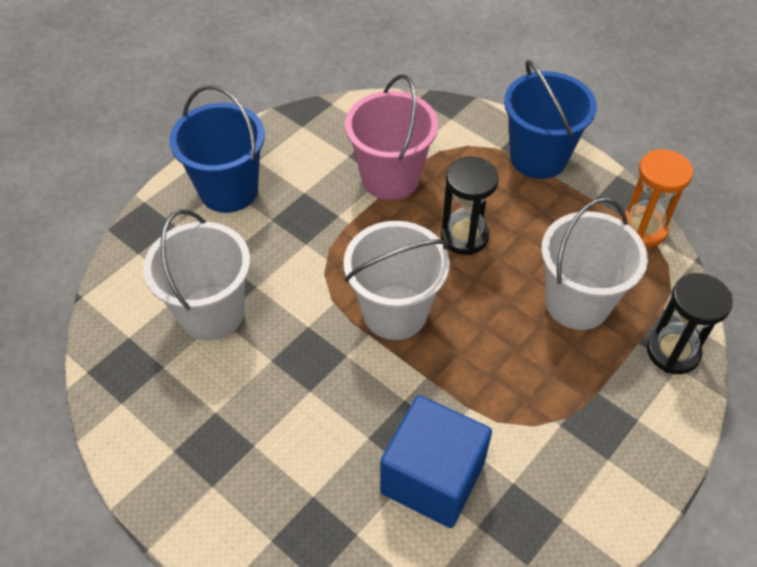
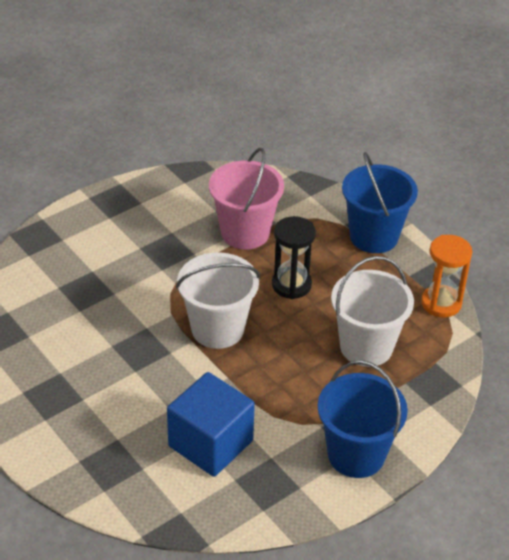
camera: 10 degrees right, 10 degrees down
(211, 313) = (74, 306): white bucket -> none
(229, 190) = (111, 221): blue bucket -> blue bucket (356, 454)
(673, 352) = (430, 393): black hourglass -> none

